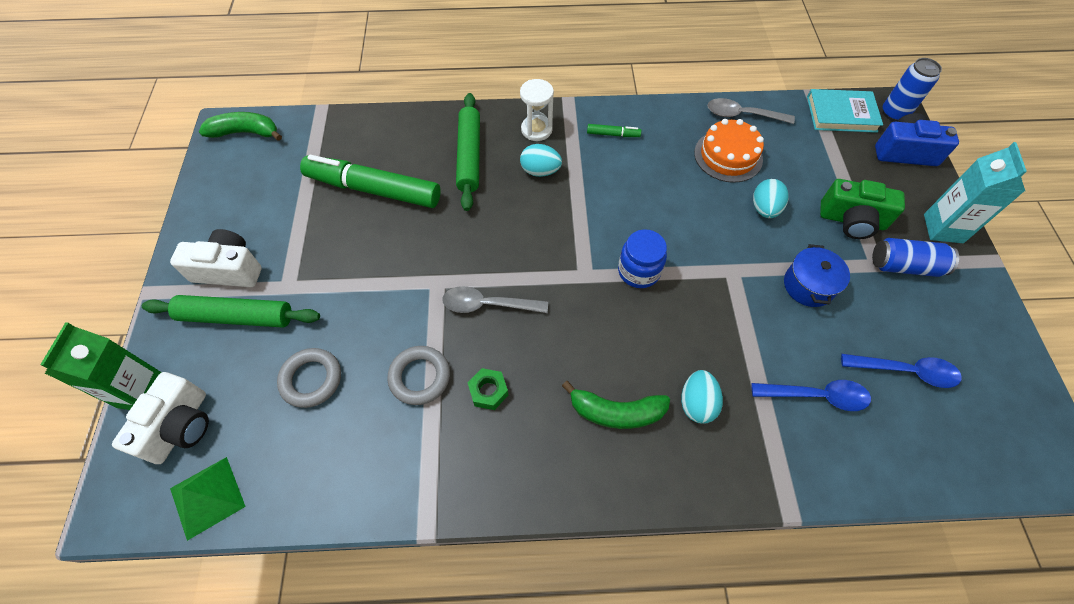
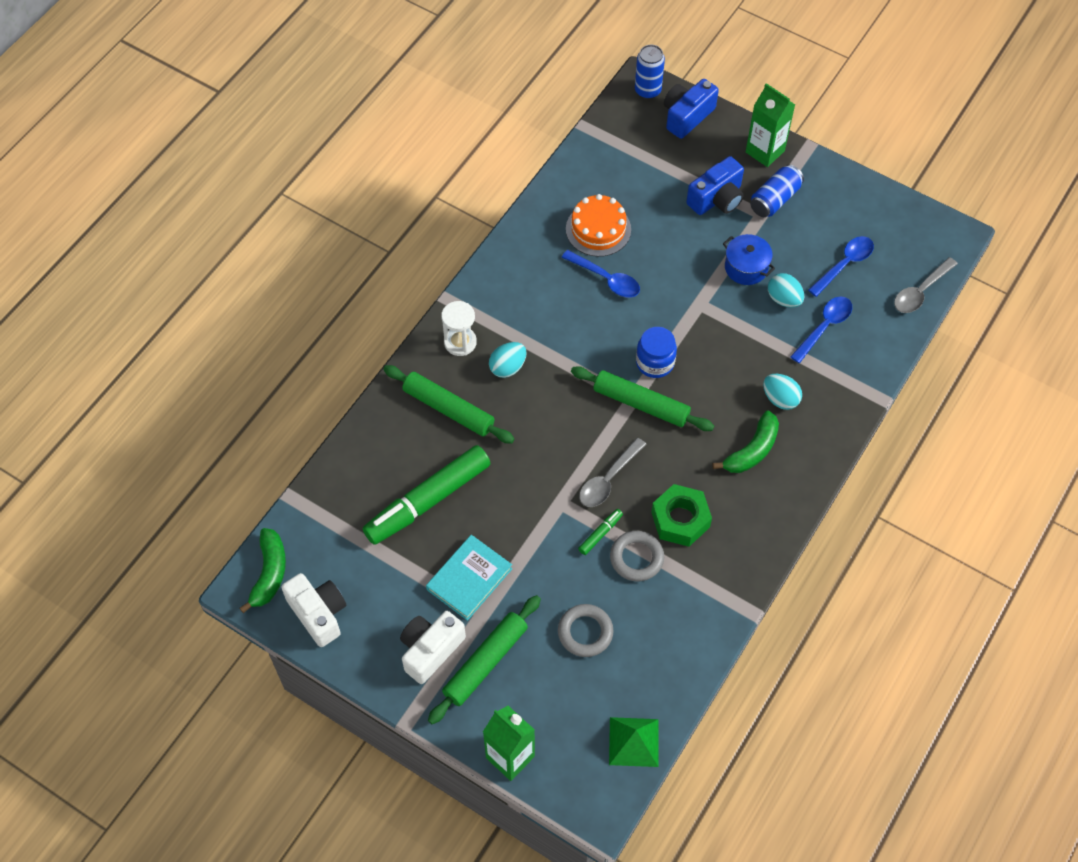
camera: 55 degrees left, 0 degrees up
(180, 426) = (561, 740): white camera -> white camera (318, 613)
(245, 132) = (269, 573): green banana -> green banana turned 150 degrees clockwise
(488, 391) = (680, 520): green nut -> green nut, size x1.73
(587, 285) = (641, 404): none -> green rolling pin
(613, 134) = (511, 291): green marker -> green marker (600, 534)
(687, 188) = (606, 279): none -> blue spoon
(742, 115) = (566, 189): grey spoon -> grey spoon (920, 292)
(764, 209) = (665, 244): turquoise egg -> turquoise egg (784, 299)
(841, 114) = (620, 124): turquoise book -> turquoise book (469, 579)
(852, 220) = (717, 199): green camera -> blue camera
(943, 228) = (765, 151): turquoise carton -> green carton

